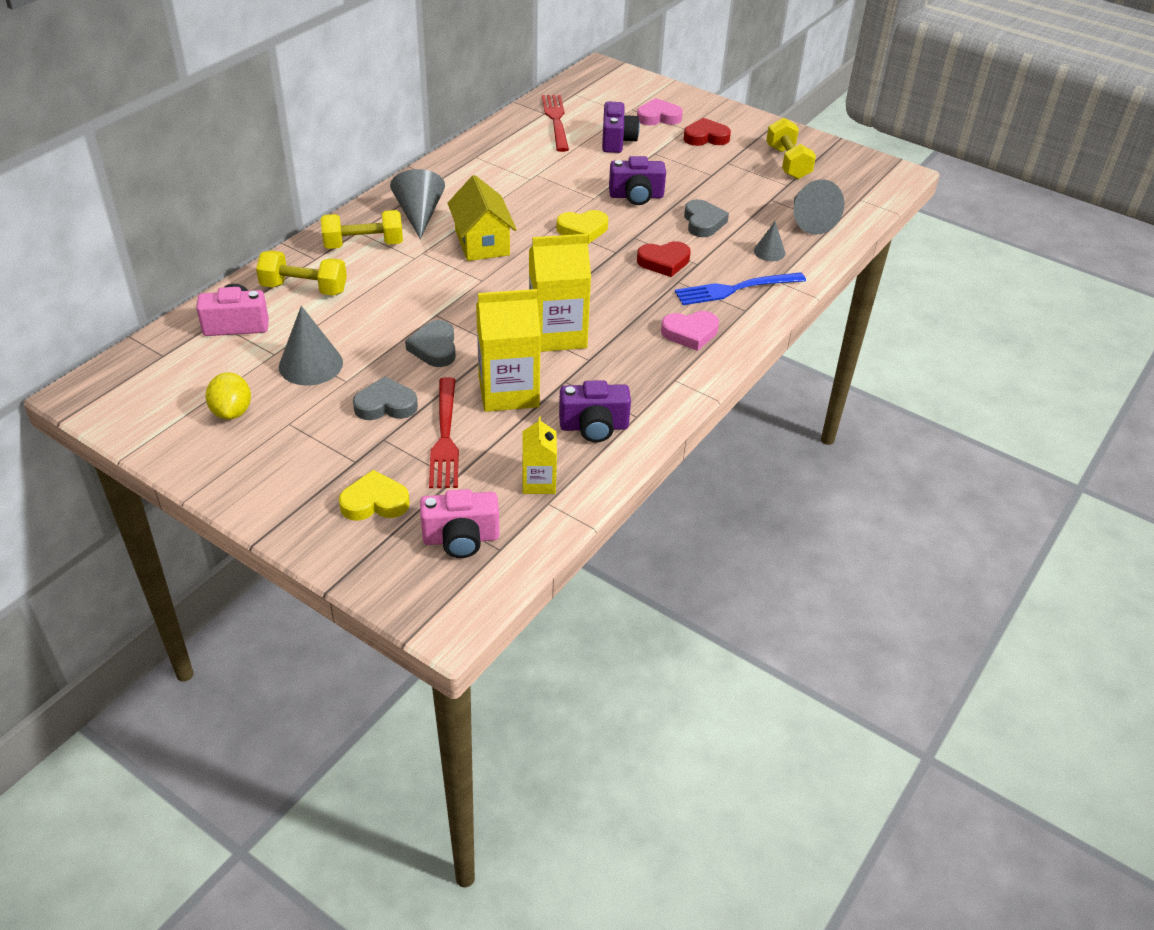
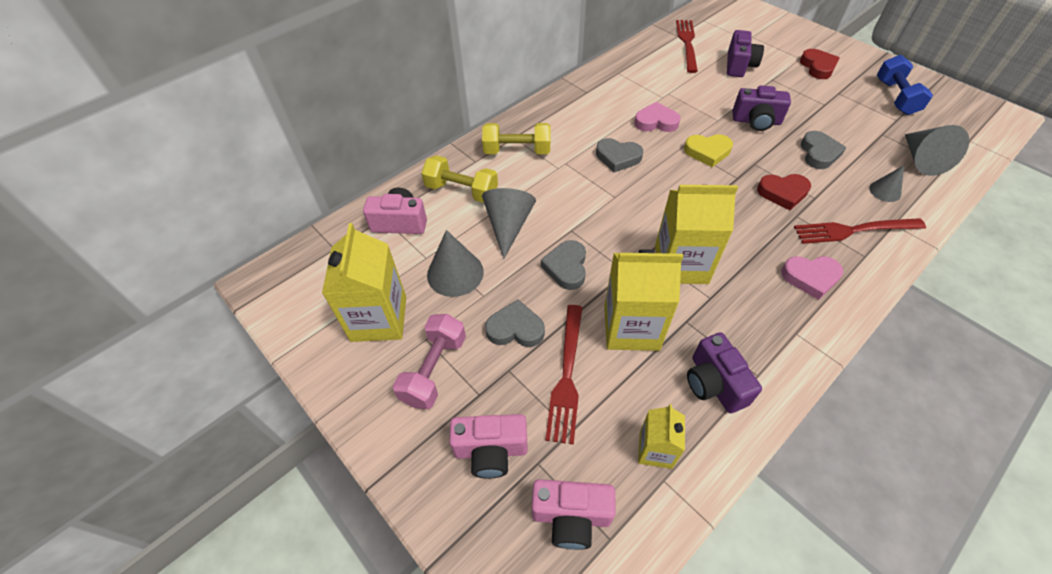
camera: 15 degrees right, 10 degrees up
(232, 412) = (379, 319): yellow lemon -> yellow carton
(303, 447) = (434, 370): none -> pink dumbbell
(374, 502) = (491, 451): yellow heart -> pink camera
(419, 214) = (566, 125): grey cone -> grey cone (508, 225)
(482, 242) = (618, 157): yellow house -> grey heart
(594, 427) = (714, 383): purple camera -> purple camera turned 60 degrees clockwise
(658, 117) = (775, 45): pink heart -> pink heart (656, 122)
(705, 137) = (818, 67): red heart -> red heart turned 75 degrees clockwise
(735, 289) = (853, 230): blue fork -> red fork
(787, 163) = (895, 97): yellow dumbbell -> blue dumbbell

